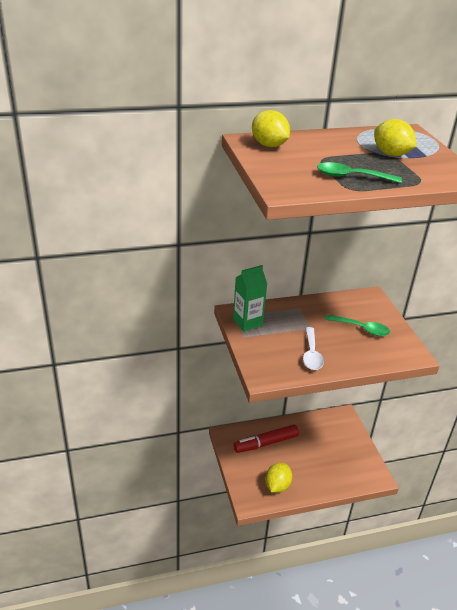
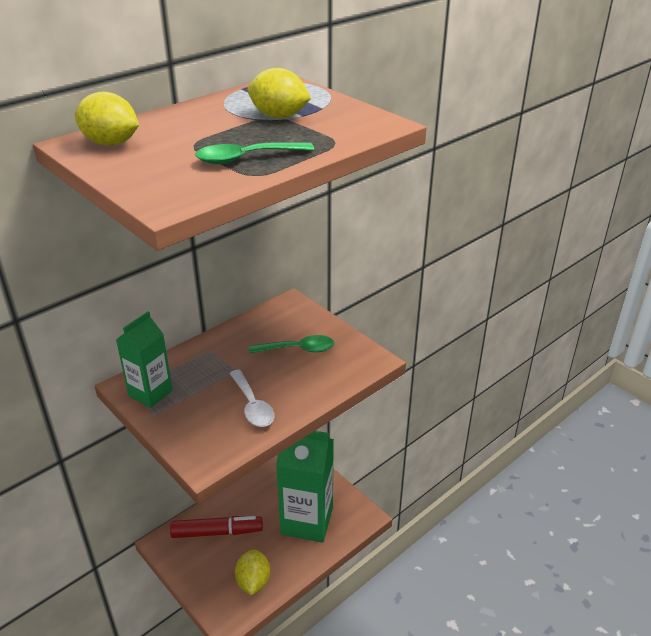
camera: 25 degrees left, 0 degrees up
(266, 443) = (217, 532): red marker -> red marker turned 135 degrees counterclockwise
(332, 462) = (307, 521): none -> green carton

